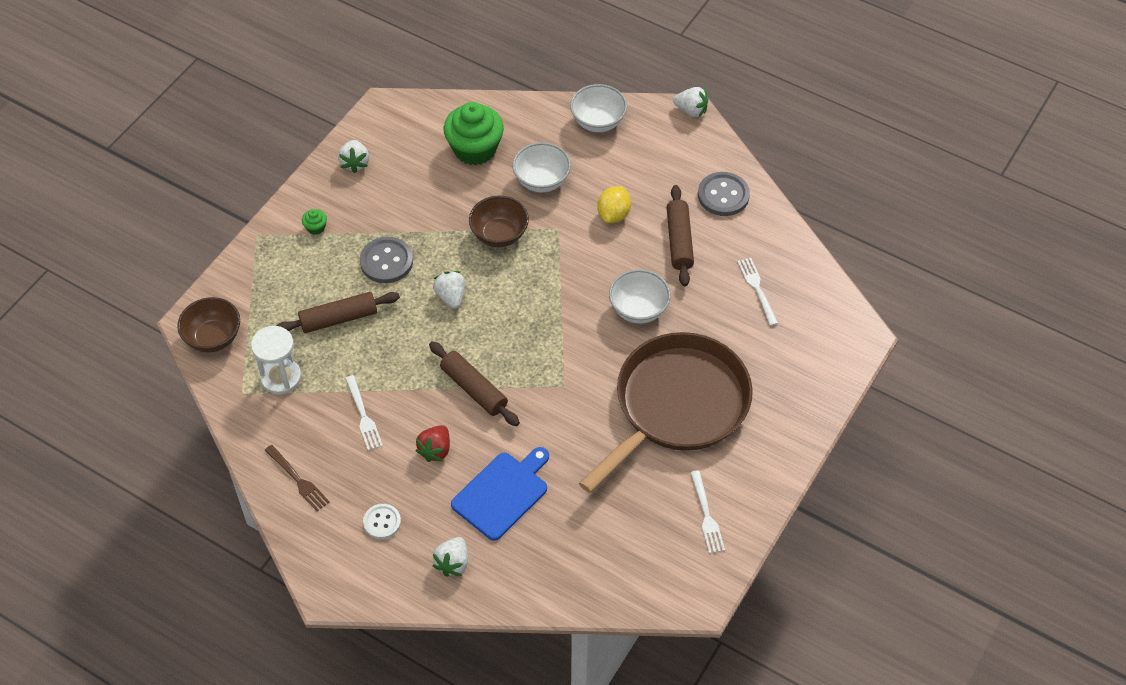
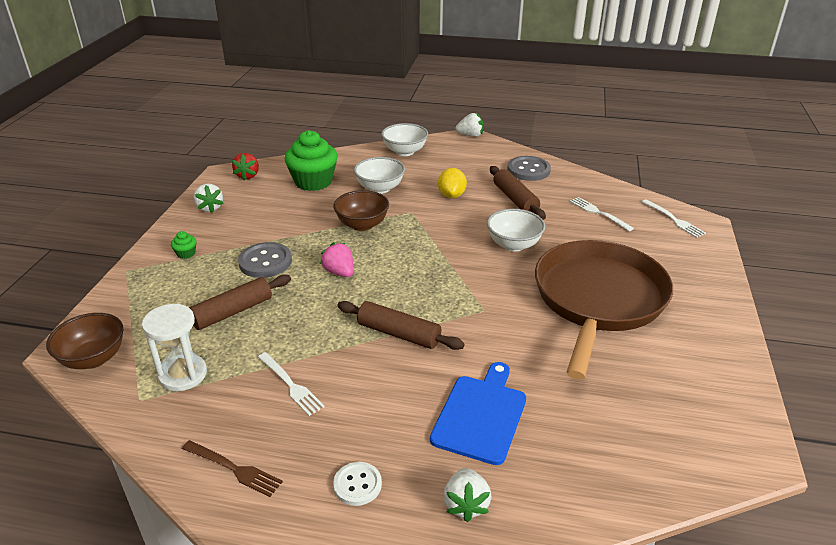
camera: 20 degrees left, 20 degrees down
(435, 450) = (385, 395): red strawberry -> red strawberry (248, 175)
(451, 297) = (339, 272): white strawberry -> pink strawberry
(706, 515) = (697, 376): white fork -> white fork (674, 219)

